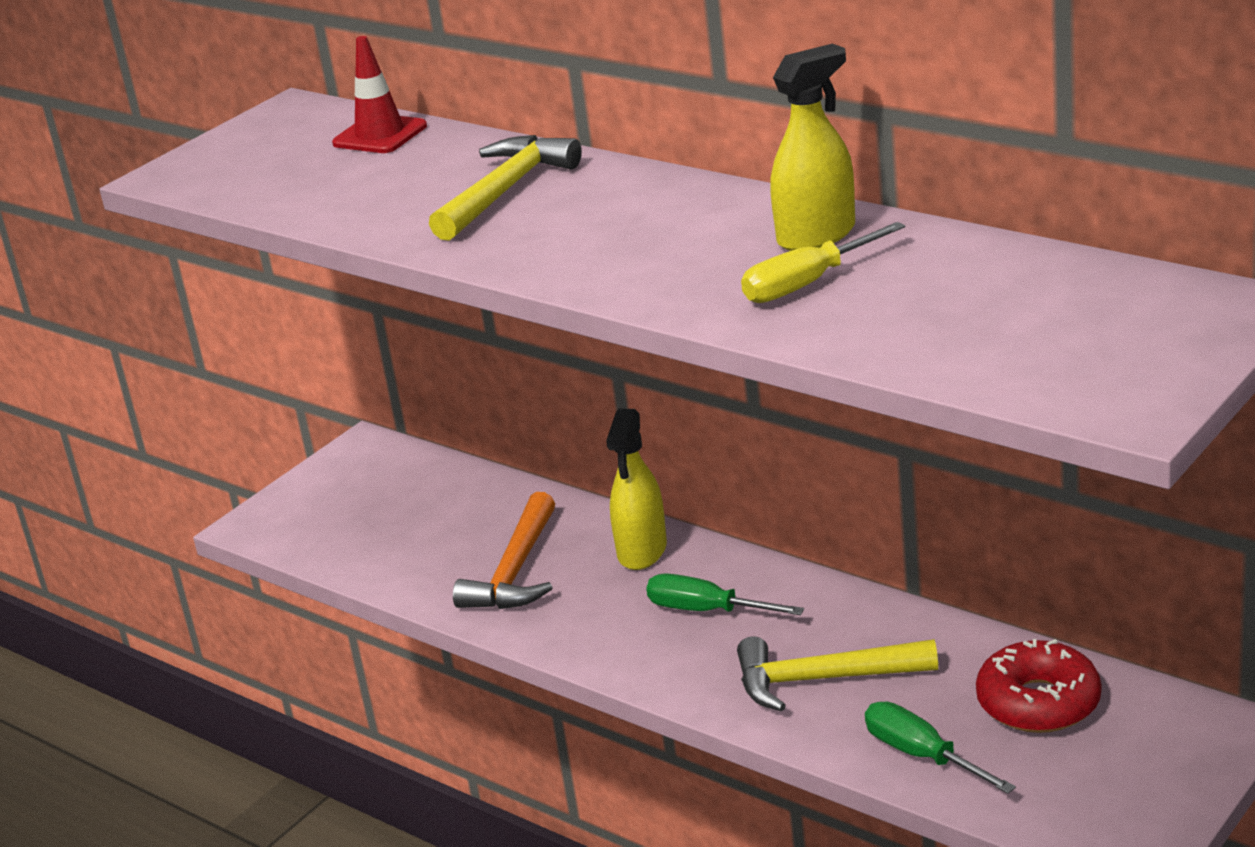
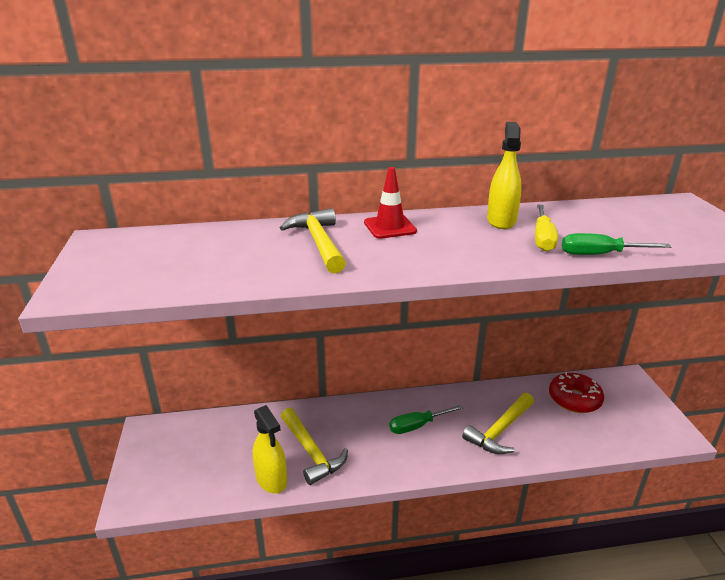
camera: 50 degrees left, 0 degrees up
(380, 135) = (187, 237): red traffic cone -> red traffic cone (390, 227)
(516, 571) = (311, 452): orange hammer -> yellow hammer
(642, 551) = (354, 414): yellow spray bottle -> yellow spray bottle (271, 479)
(922, 756) = (575, 440): green screwdriver -> green screwdriver (600, 254)

